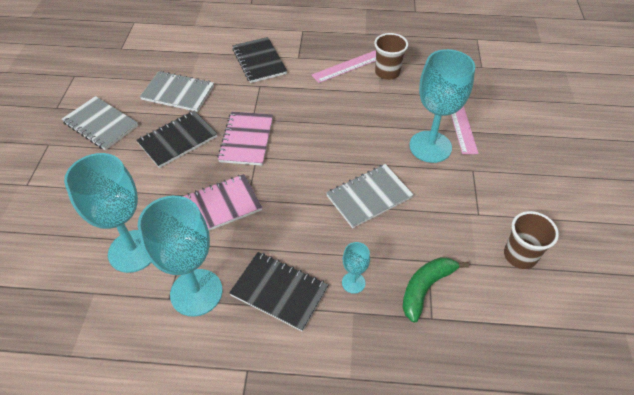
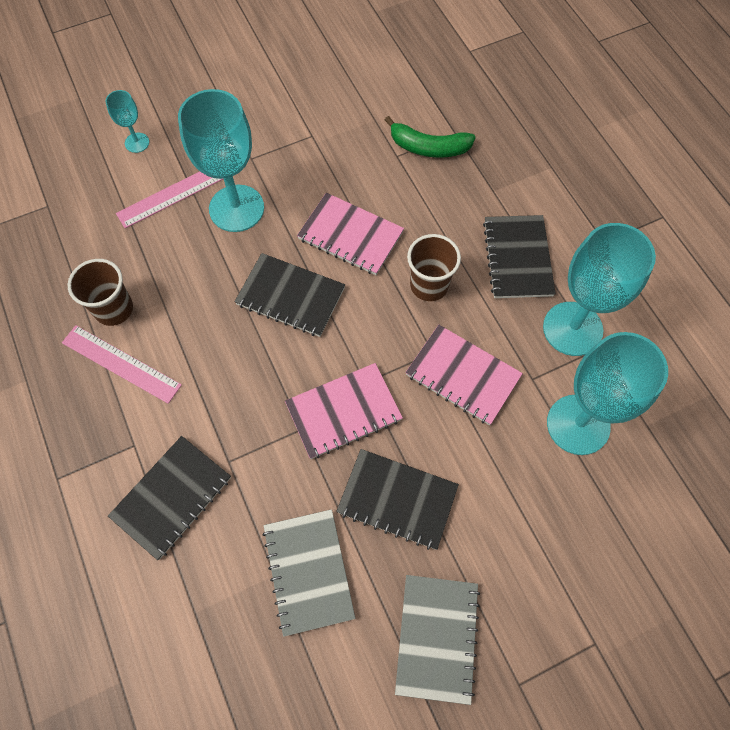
camera: 120 degrees left, 15 degrees up
(342, 147) = (290, 296): none -> black notebook
(353, 282) = (463, 203): turquoise goblet -> turquoise goblet (137, 142)
(369, 197) = (350, 235): grey notebook -> pink notebook
(520, 255) = (342, 91): brown cup -> brown cup (429, 285)

